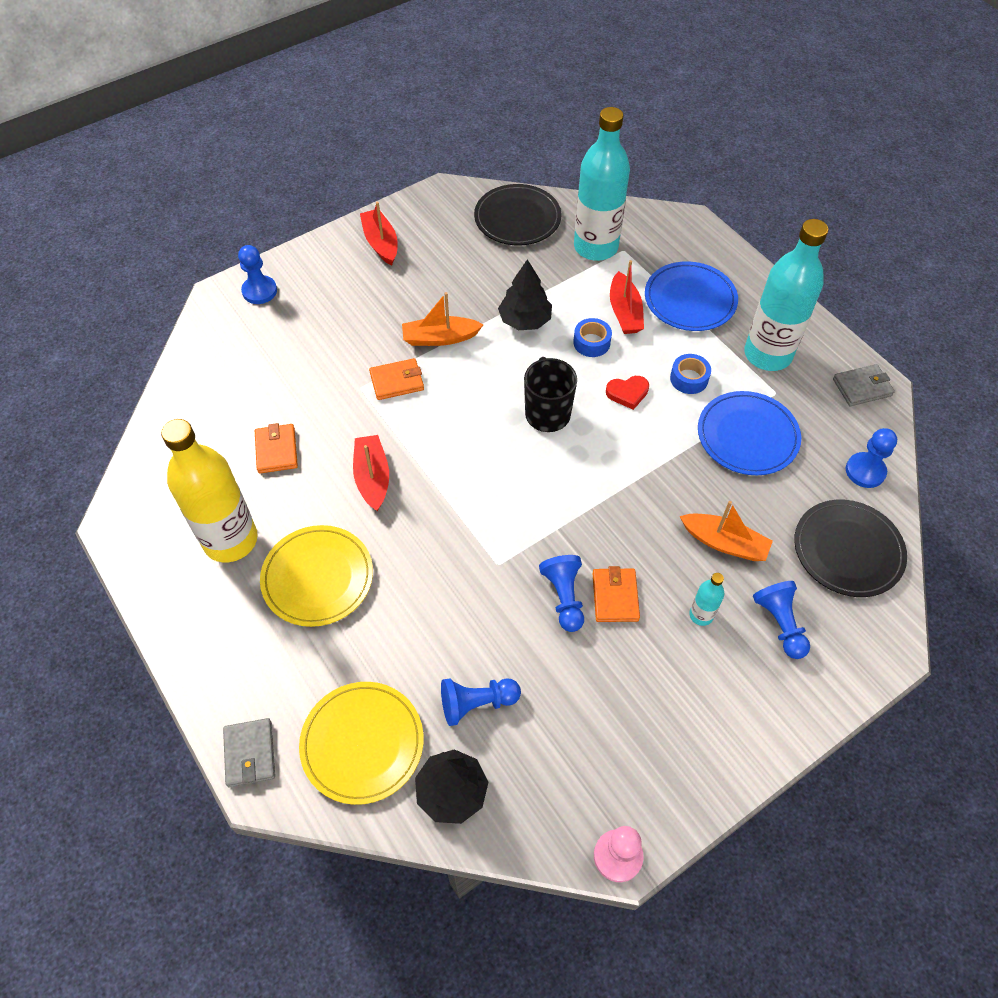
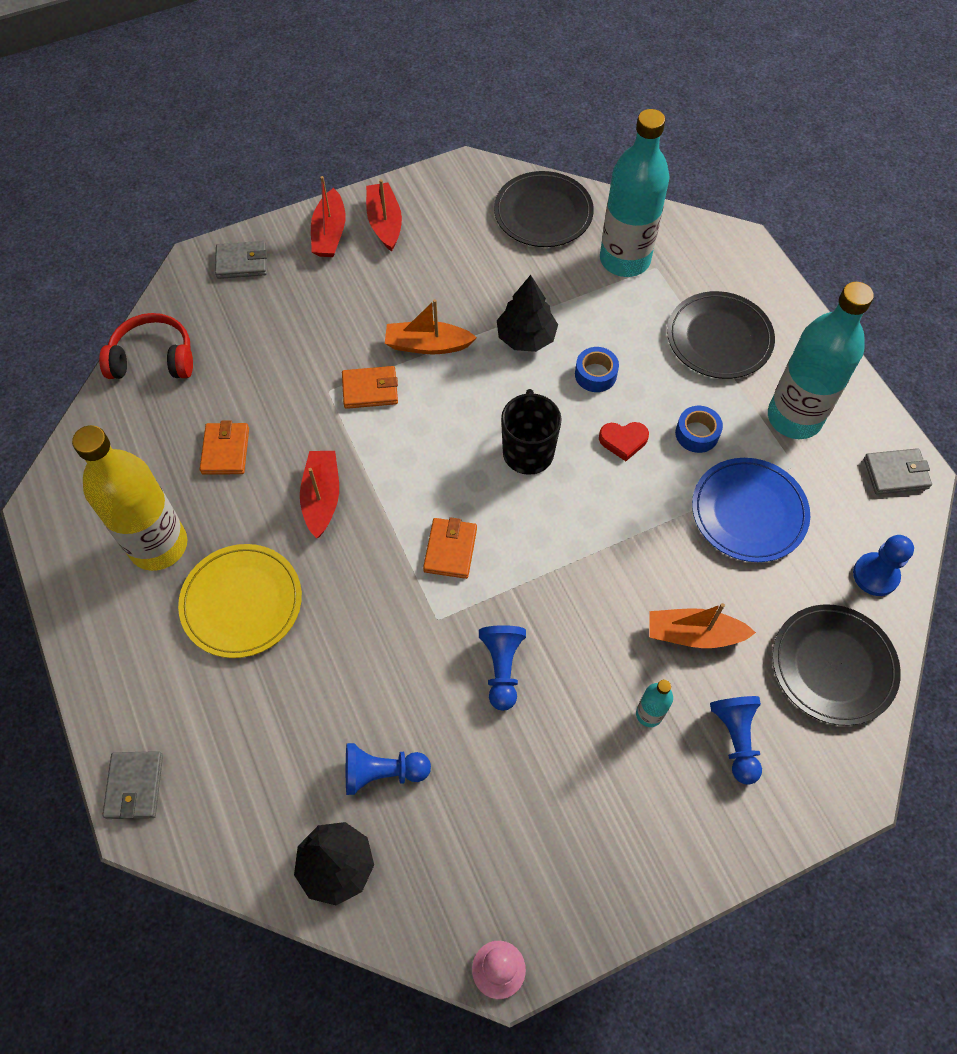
camera: 10 degrees right, 5 degrees up
(194, 381) = (153, 358): none -> red headphones
(259, 291) = (242, 262): blue pawn -> grey wallet
(362, 743) = (253, 795): yellow plate -> none
(615, 597) = (558, 677): orange wallet -> orange wallet (450, 550)
(624, 312) = (641, 343): red boat -> red boat (330, 233)
(690, 299) = (719, 338): blue plate -> black plate
(724, 543) = (694, 634): orange boat -> orange boat turned 150 degrees clockwise

